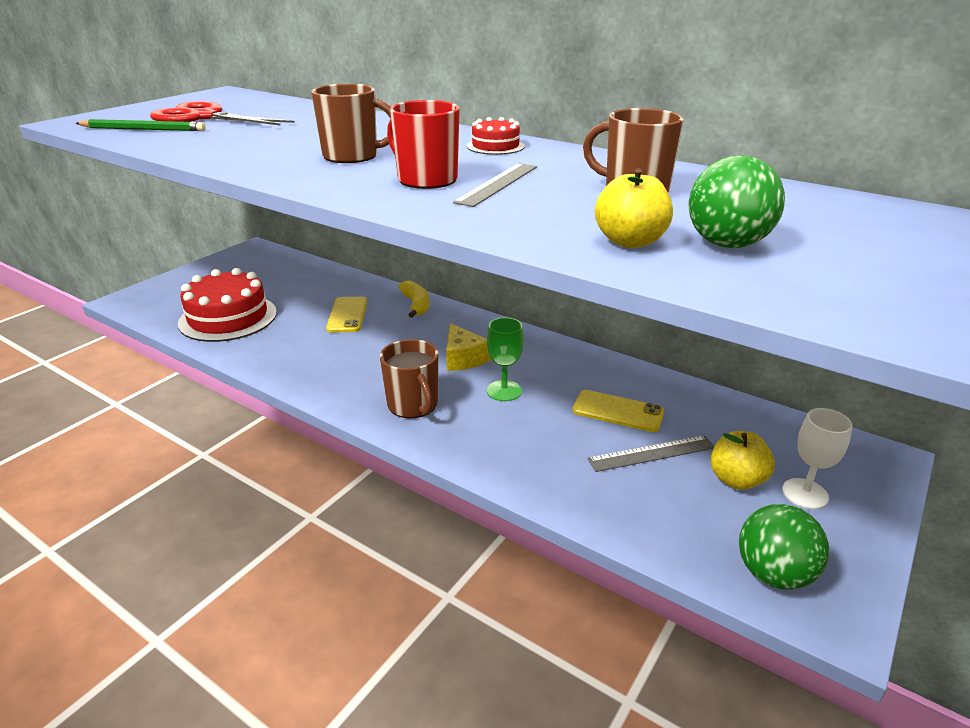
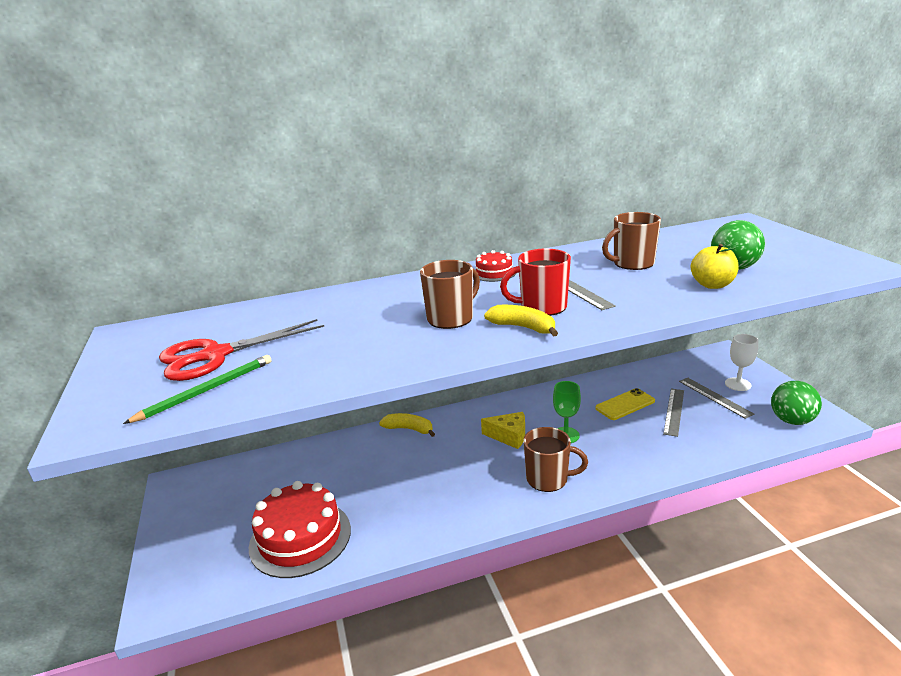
camera: 50 degrees left, 5 degrees down
(347, 315) = (383, 467): yellow phone -> none
(361, 183) = (523, 327): none -> yellow banana
(736, 480) = (714, 397): yellow apple -> grey ruler

